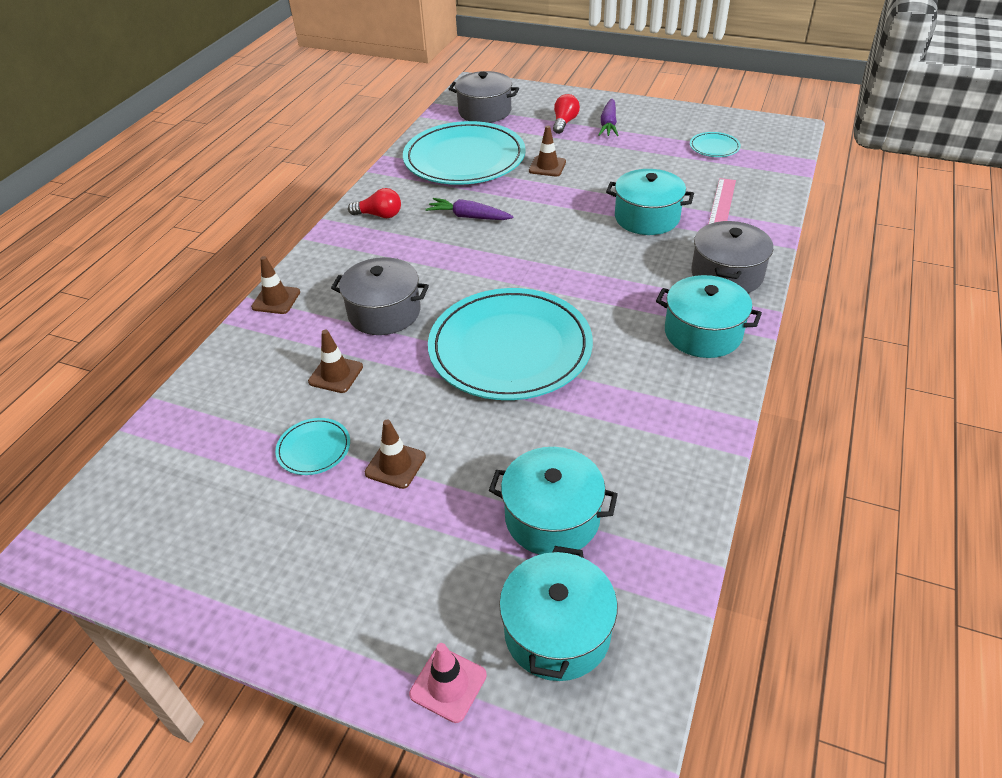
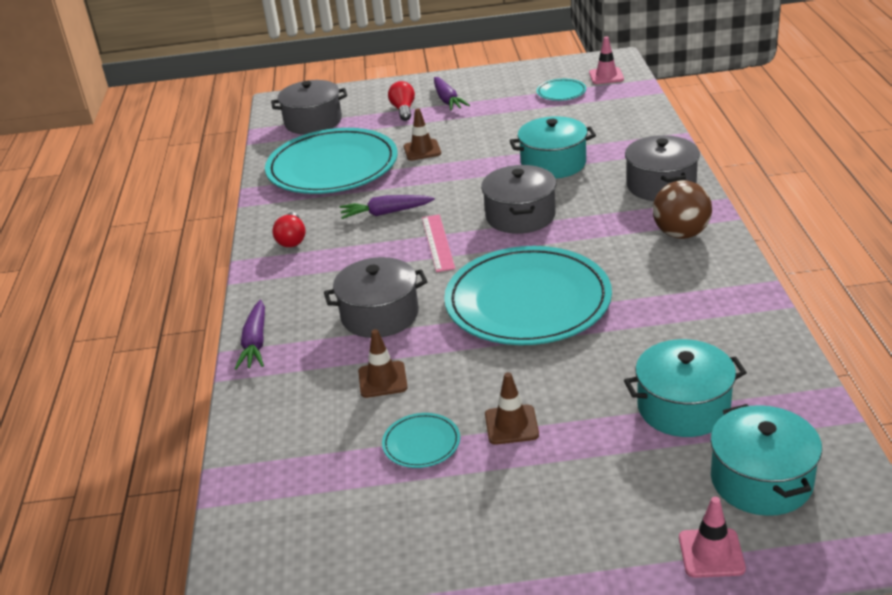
camera: 25 degrees left, 10 degrees down
(276, 300) = (255, 343): brown traffic cone -> purple carrot
(379, 215) = (292, 239): red light bulb -> red light bulb turned 105 degrees clockwise
(574, 260) = (520, 216): none -> grey pot
(703, 333) = (681, 234): turquoise pot -> brown ball
(722, 203) = (608, 133): pink ruler -> pink ruler (438, 242)
(770, 143) = (606, 76): none -> pink traffic cone

